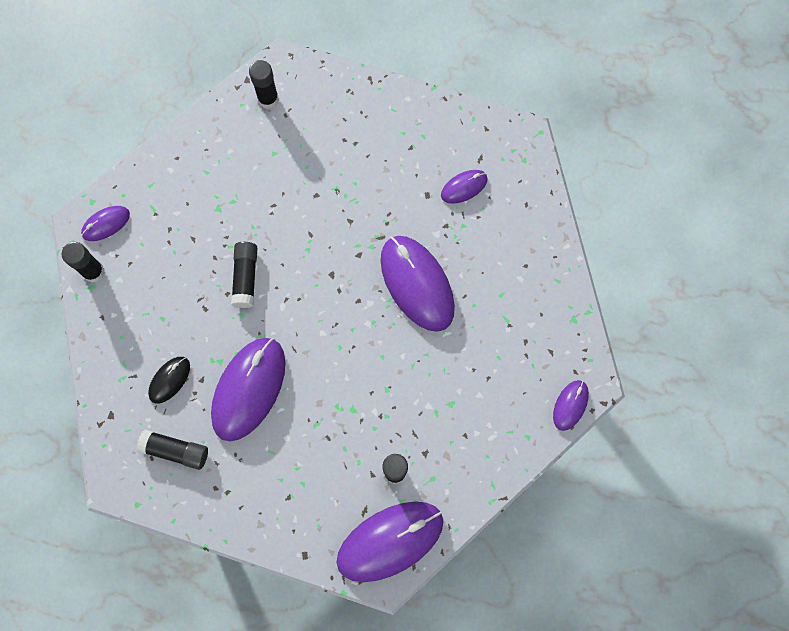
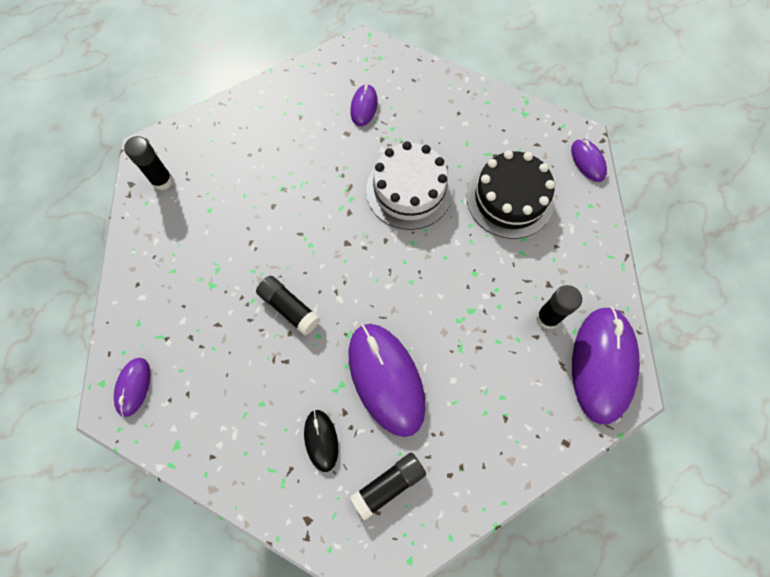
camera: 50 degrees left, 5 degrees down
(94, 272) = (164, 431): black glue stick -> none
(417, 284) = (409, 190): purple mouse -> white cake
(477, 368) = (510, 199): none -> black cake

